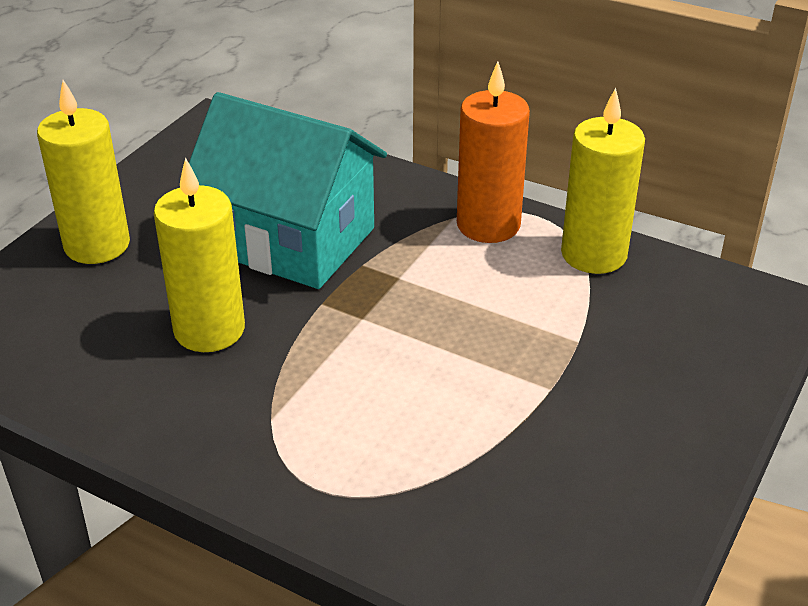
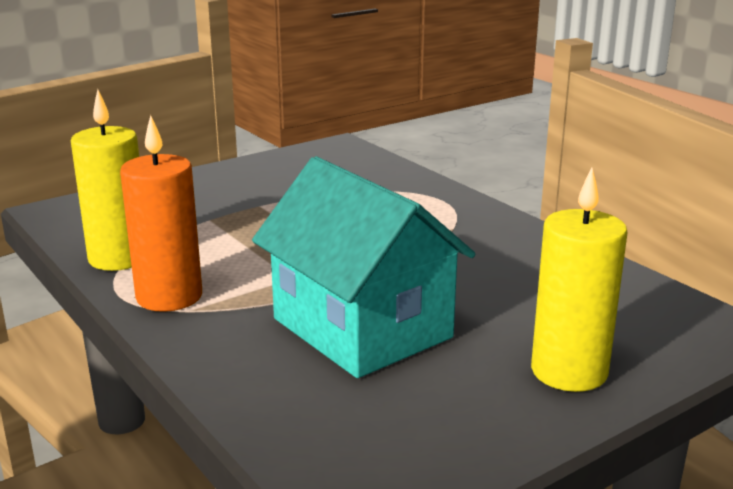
camera: 155 degrees left, 15 degrees down
(209, 330) = (475, 280): yellow candle -> none

